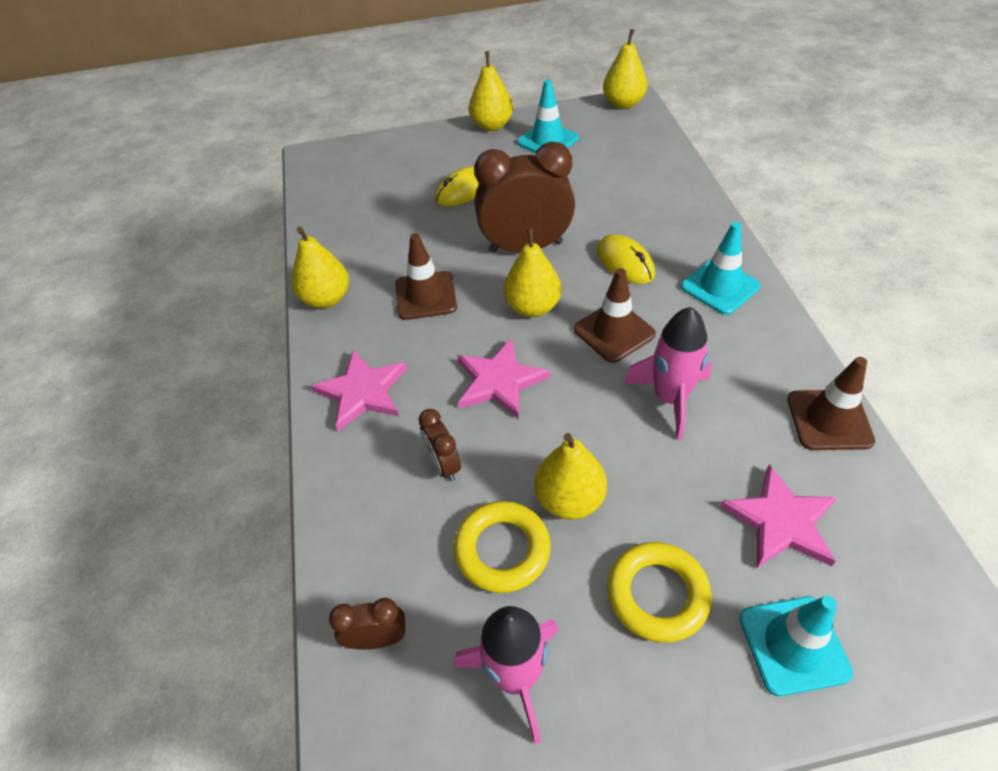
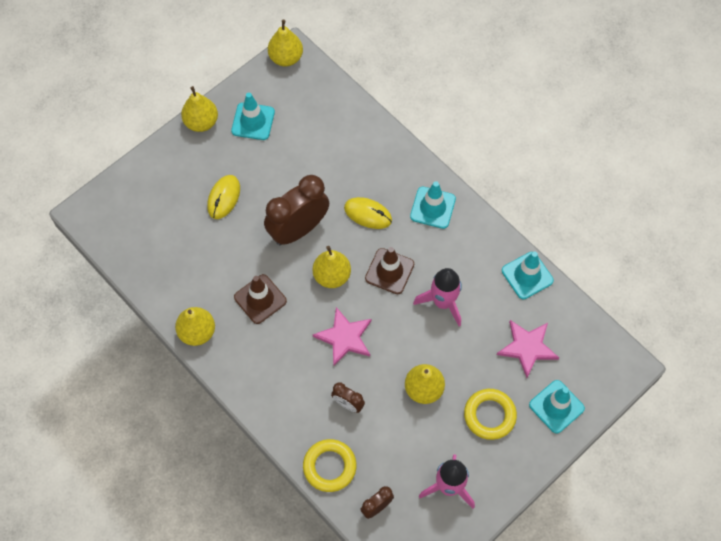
camera: 35 degrees left, 15 degrees up
(362, 392) = (271, 384): pink star -> none
(502, 550) = (407, 433): yellow ring -> yellow ring (329, 466)
(829, 420) = (527, 275): brown traffic cone -> turquoise traffic cone

